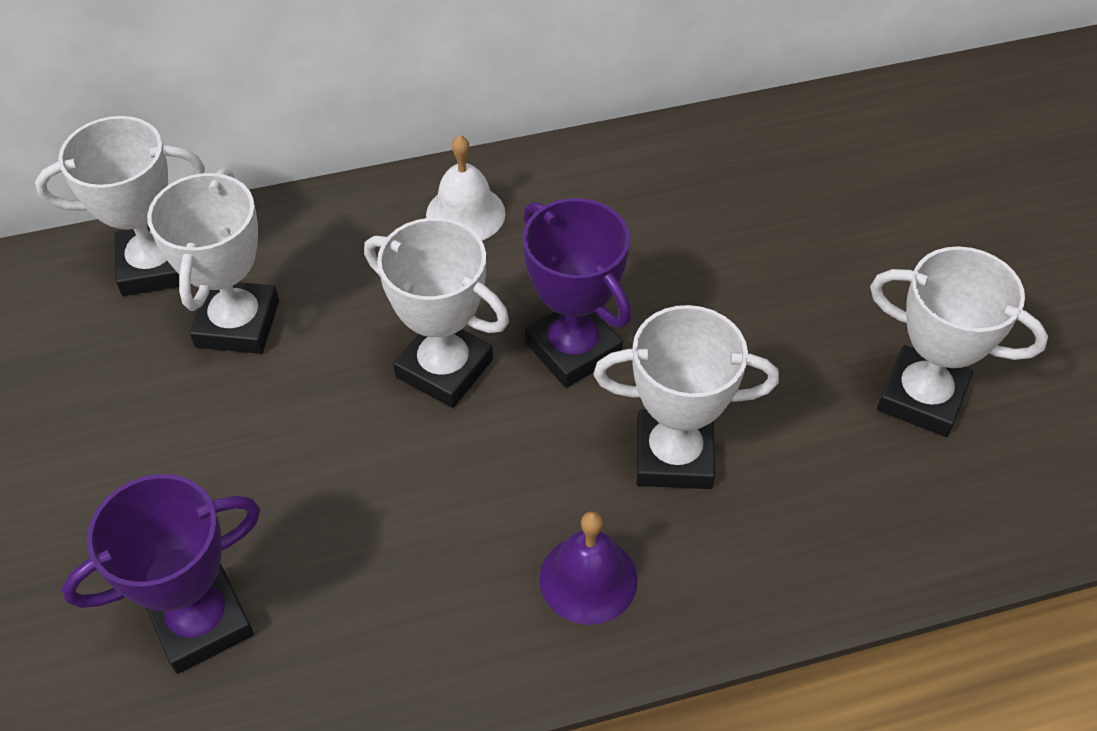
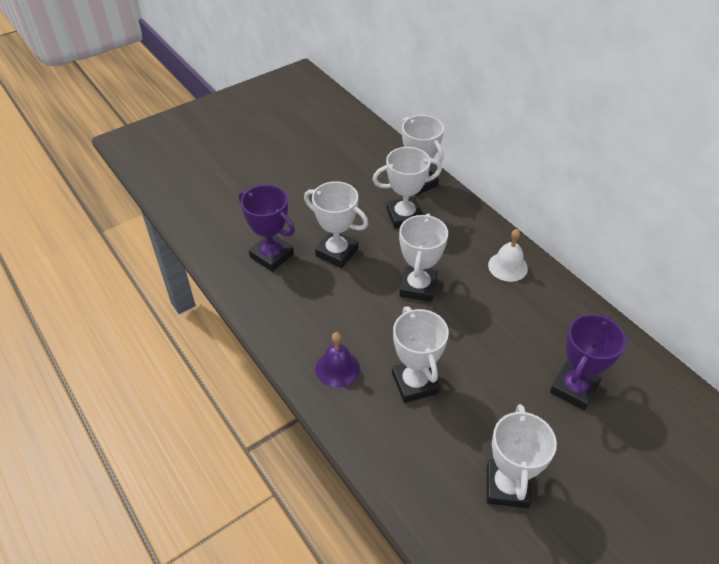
camera: 70 degrees right, 5 degrees down
(269, 482) = (337, 252): none -> white trophy
(573, 349) = (454, 329): purple trophy -> purple trophy (574, 388)

